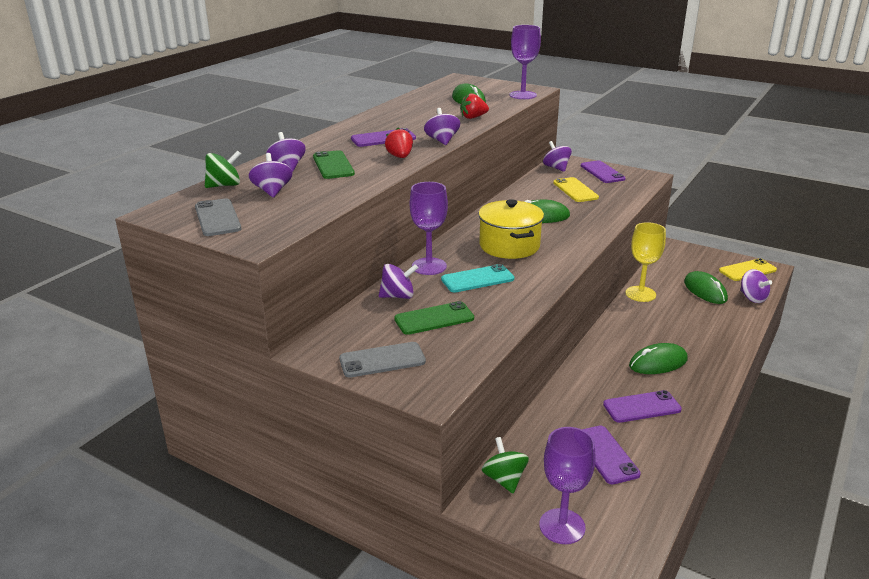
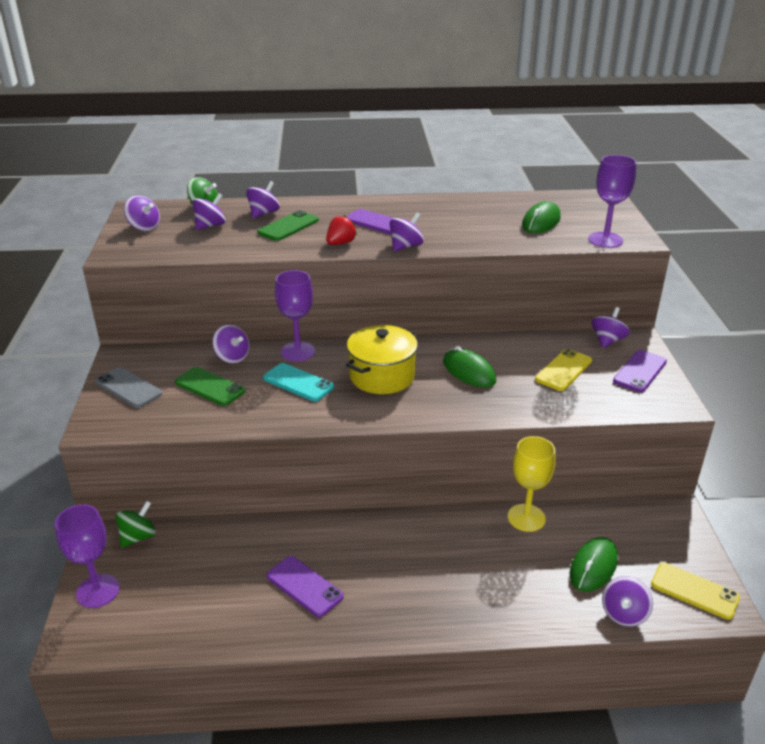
camera: 55 degrees right, 5 degrees up
(217, 218) = (144, 227): grey phone -> purple spinning top
(473, 117) = (492, 239): red strawberry -> none
(605, 454) = (210, 585): purple phone -> none
(658, 363) = (395, 574): green mouse -> none

